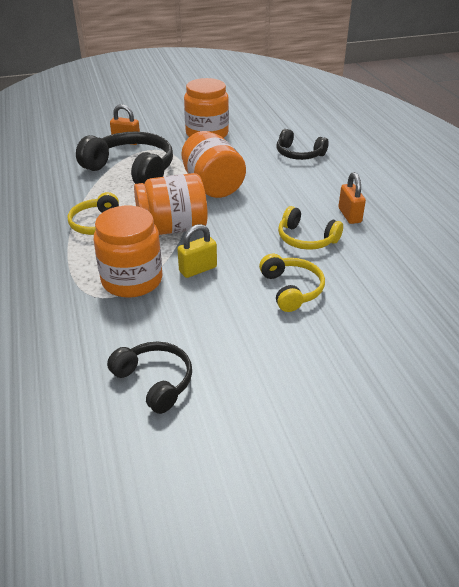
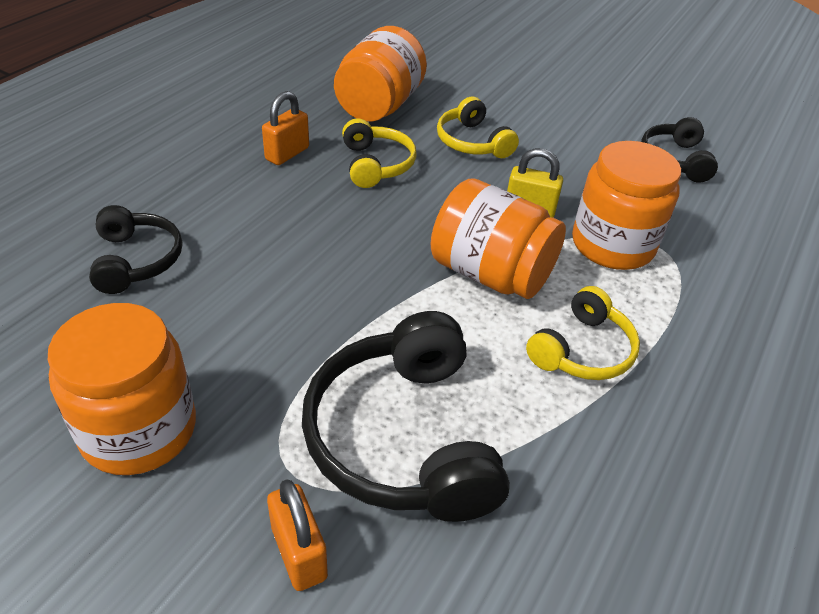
camera: 135 degrees left, 5 degrees up
(212, 185) = (342, 299): orange jar -> orange jar (379, 106)
(291, 289) = (472, 142): yellow headphones -> yellow headphones turned 60 degrees counterclockwise

